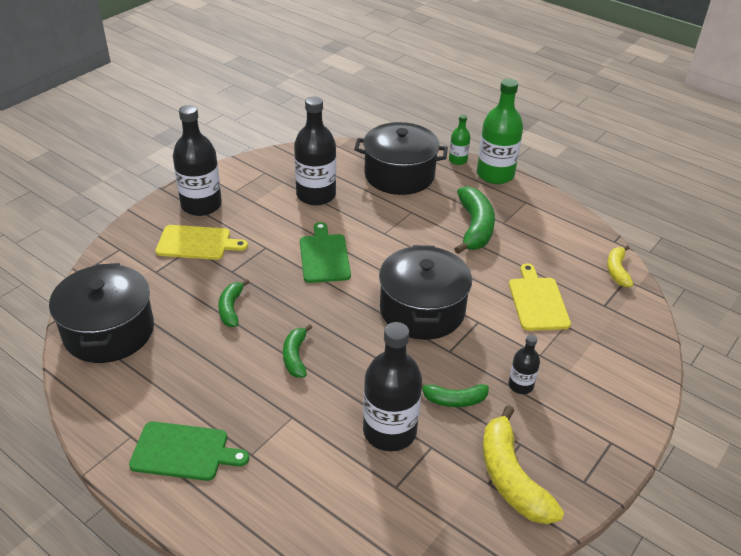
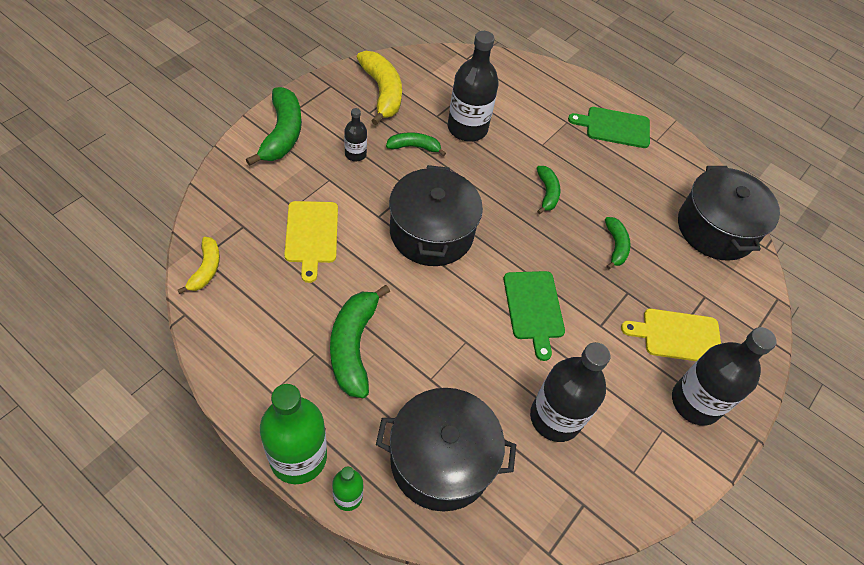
camera: 175 degrees right, 15 degrees up
(614, 404) = (282, 134): none -> green banana

